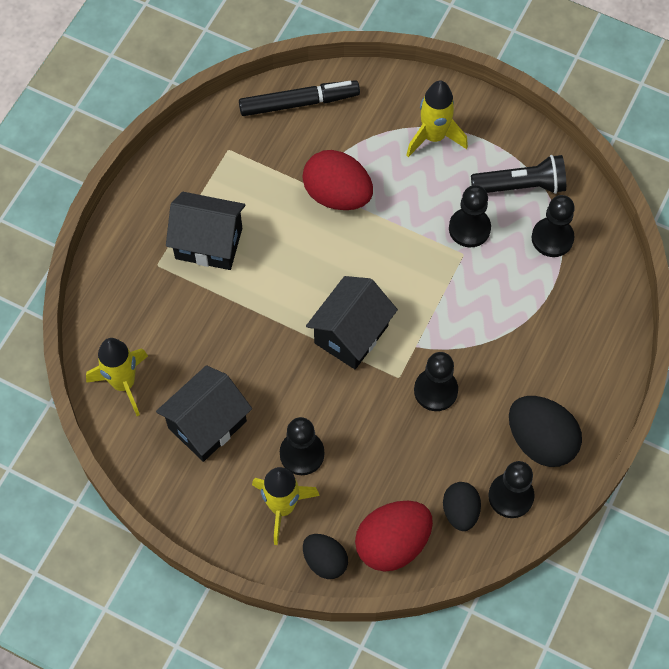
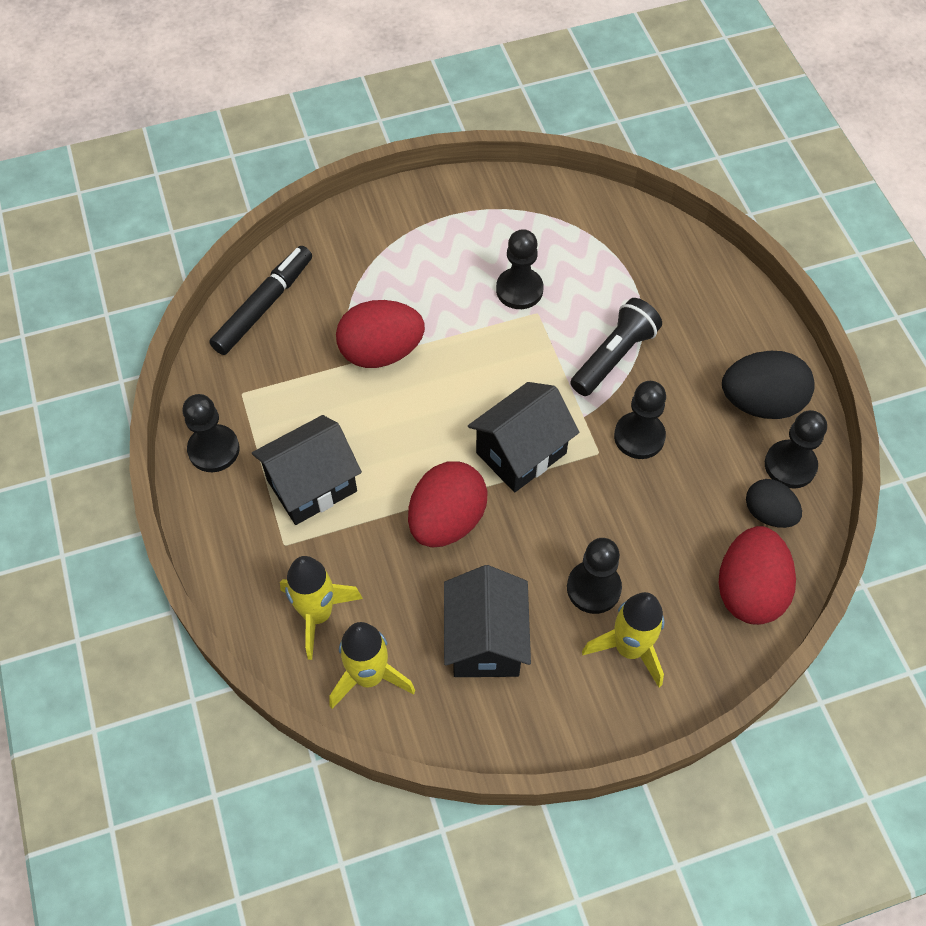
camera: 45 degrees left, 5 degrees down
(262, 335) = (447, 520): none -> red egg
(325, 561) = (715, 659): black egg -> none
(351, 334) = (521, 453): black house -> black house turned 60 degrees clockwise
(434, 137) = (410, 243): yellow rocket -> yellow rocket (318, 614)
(521, 186) = (522, 226): black flashlight -> black flashlight (614, 357)
(552, 238) = (590, 245): black pawn -> black pawn (214, 449)

